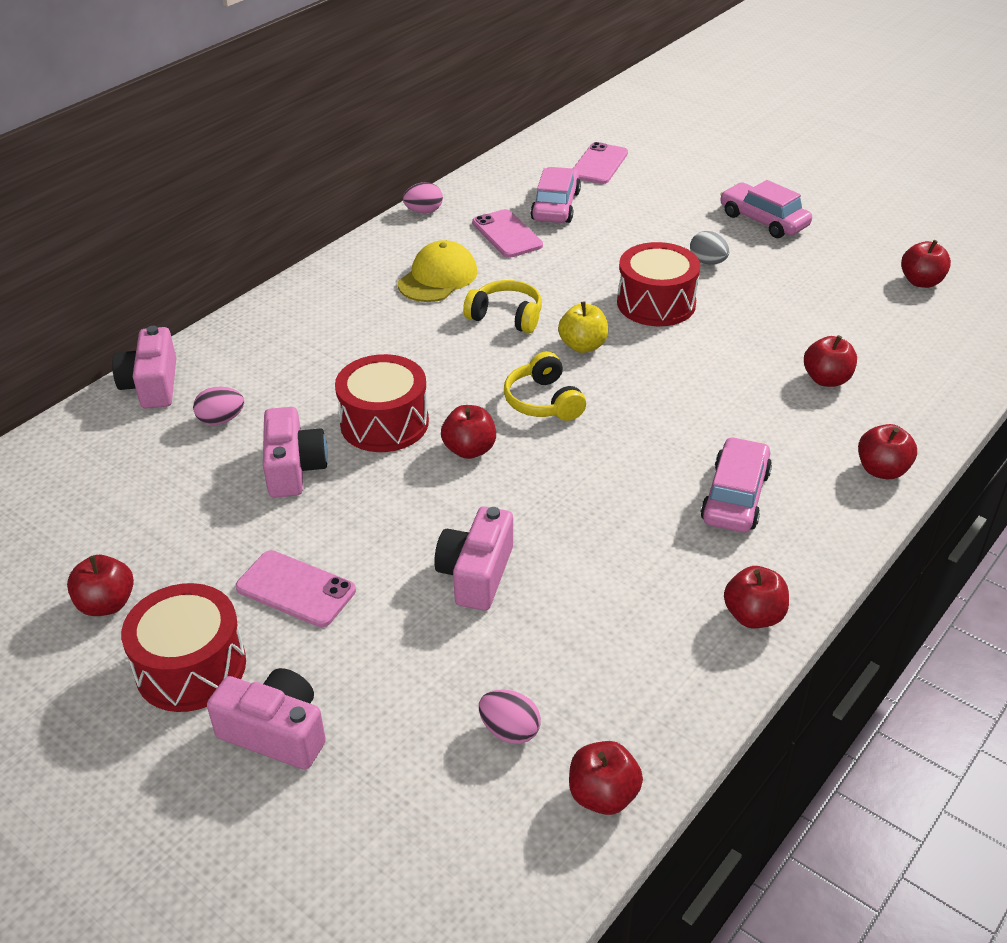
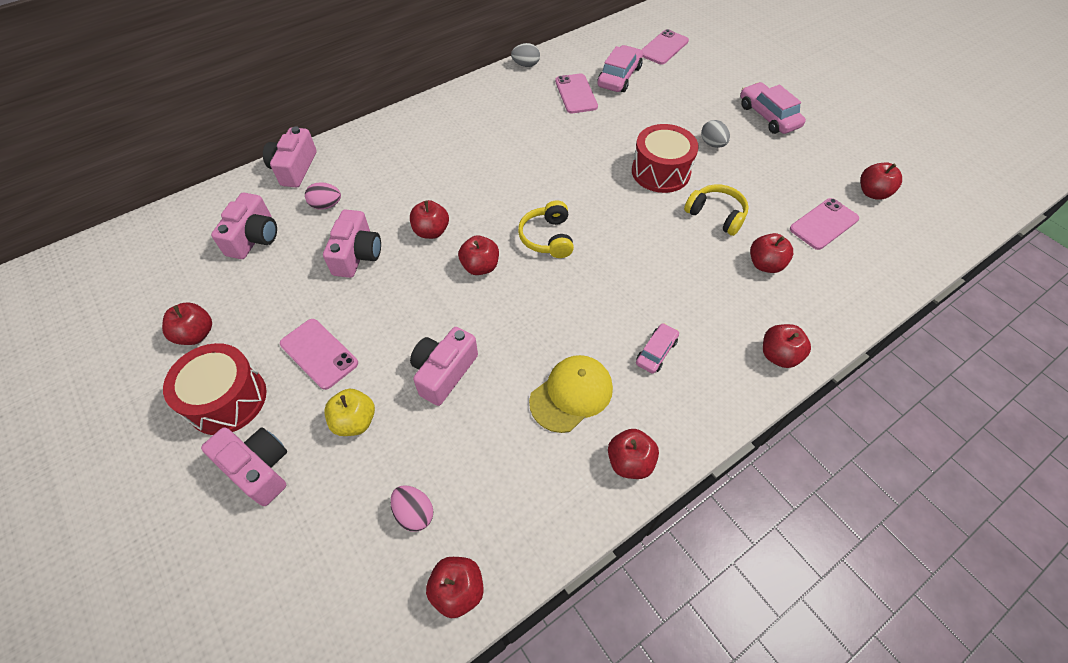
camera: 15 degrees right, 15 degrees up
(134, 476) = (254, 238): none -> pink camera
(384, 423) = (431, 231): red drum -> red apple
(424, 211) = (526, 65): pink egg -> grey egg
(438, 278) = (514, 120): yellow cap -> yellow cap (571, 394)
(506, 316) = (549, 161): yellow headphones -> yellow headphones (716, 215)
(583, 346) = (593, 197): yellow apple -> yellow apple (355, 421)
(735, 496) = (656, 352): pink car -> pink car, size x0.60
(878, 324) = (823, 224): none -> pink phone

